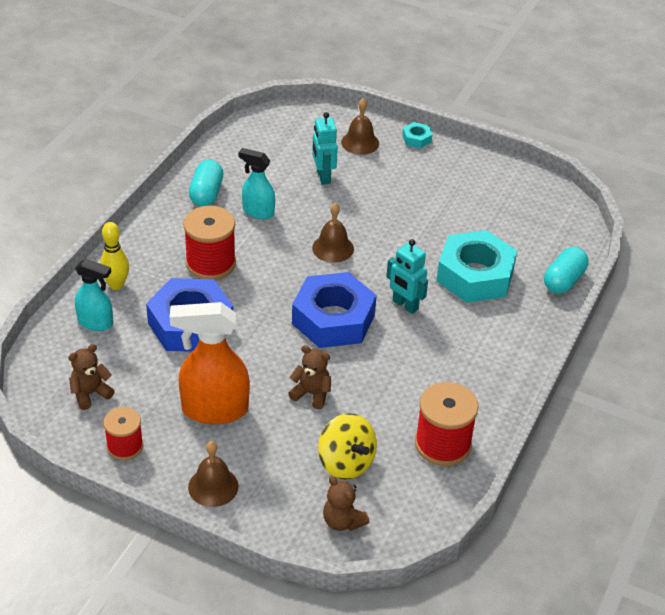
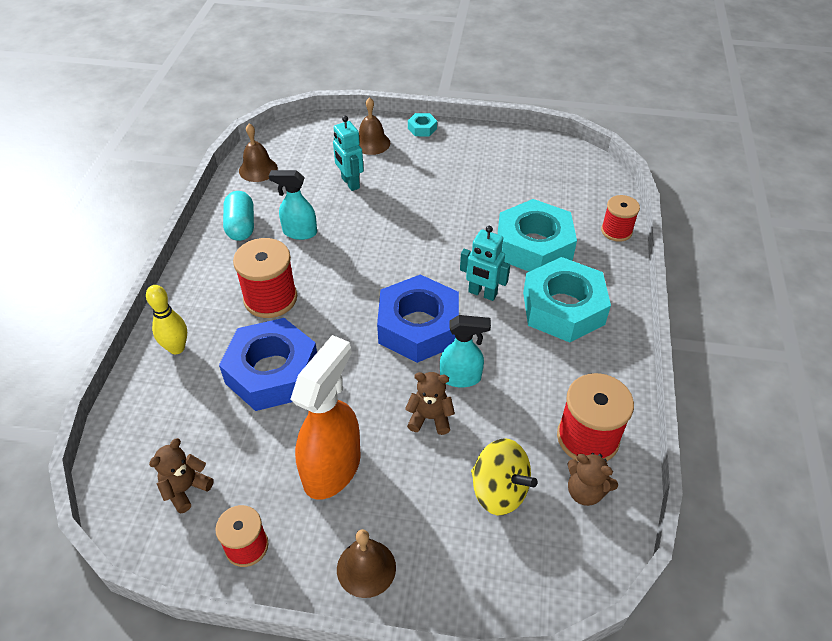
camera: 15 degrees left, 5 degrees up
(96, 323) = (167, 399): turquoise spray bottle -> turquoise spray bottle (461, 378)
(214, 409) = (332, 468): orange spray bottle -> orange spray bottle turned 135 degrees clockwise
(333, 248) = (388, 252): brown bell -> brown bell (258, 169)
(342, 521) = (526, 567): brown teddy bear -> brown teddy bear (585, 491)
(475, 336) = (563, 308): none -> turquoise nut
(563, 281) = (616, 231): turquoise capsule -> red spool

